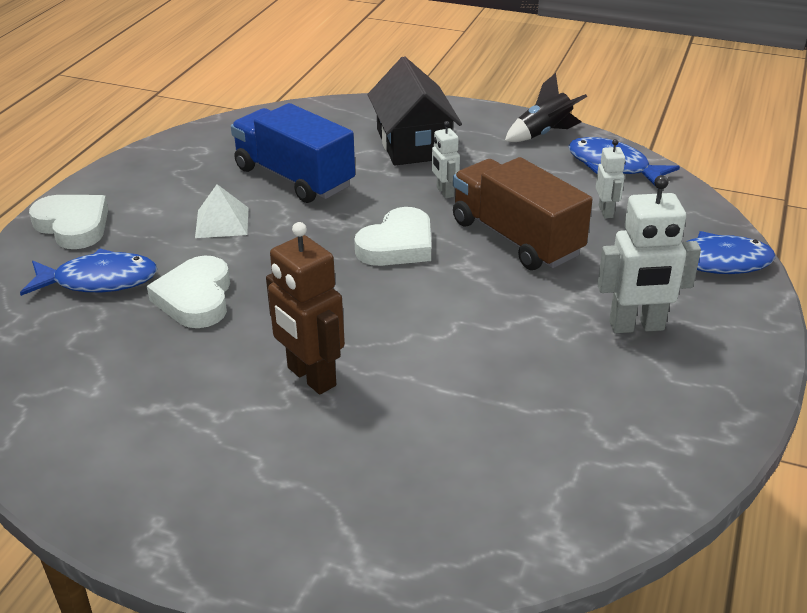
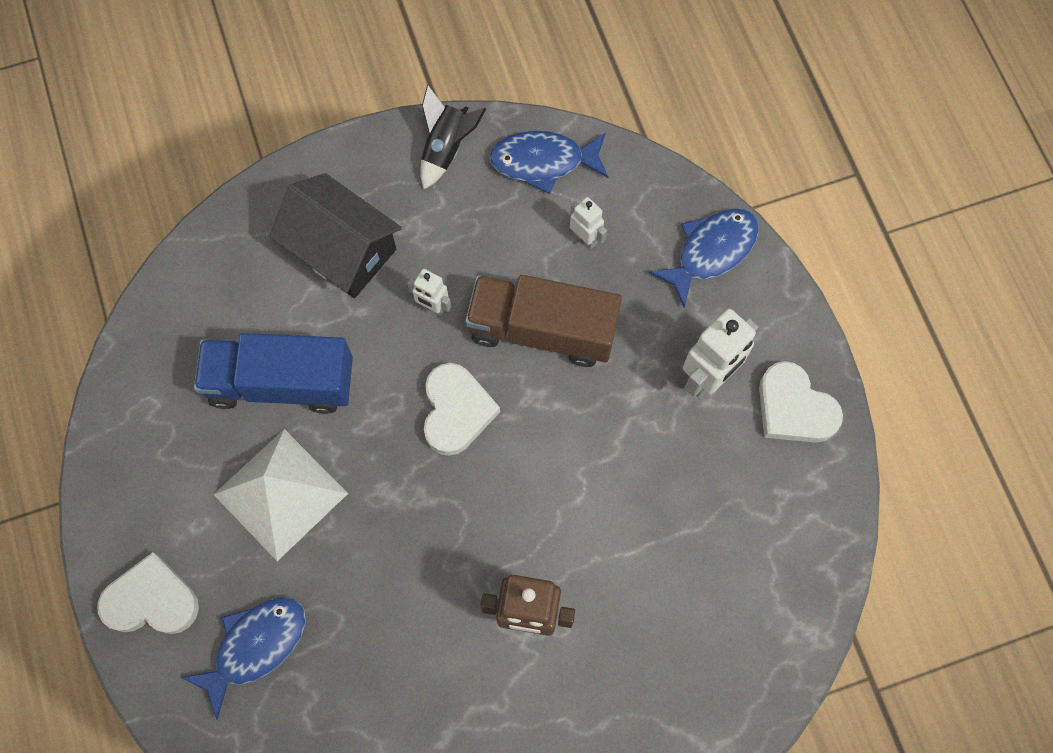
camera: 40 degrees left, 35 degrees up
(195, 298) = (357, 603): white heart -> white heart (794, 408)
(222, 222) = (280, 494): white pyramid -> white pyramid, size x1.74

